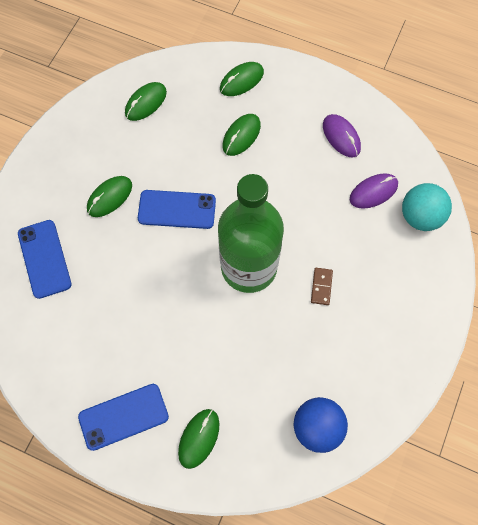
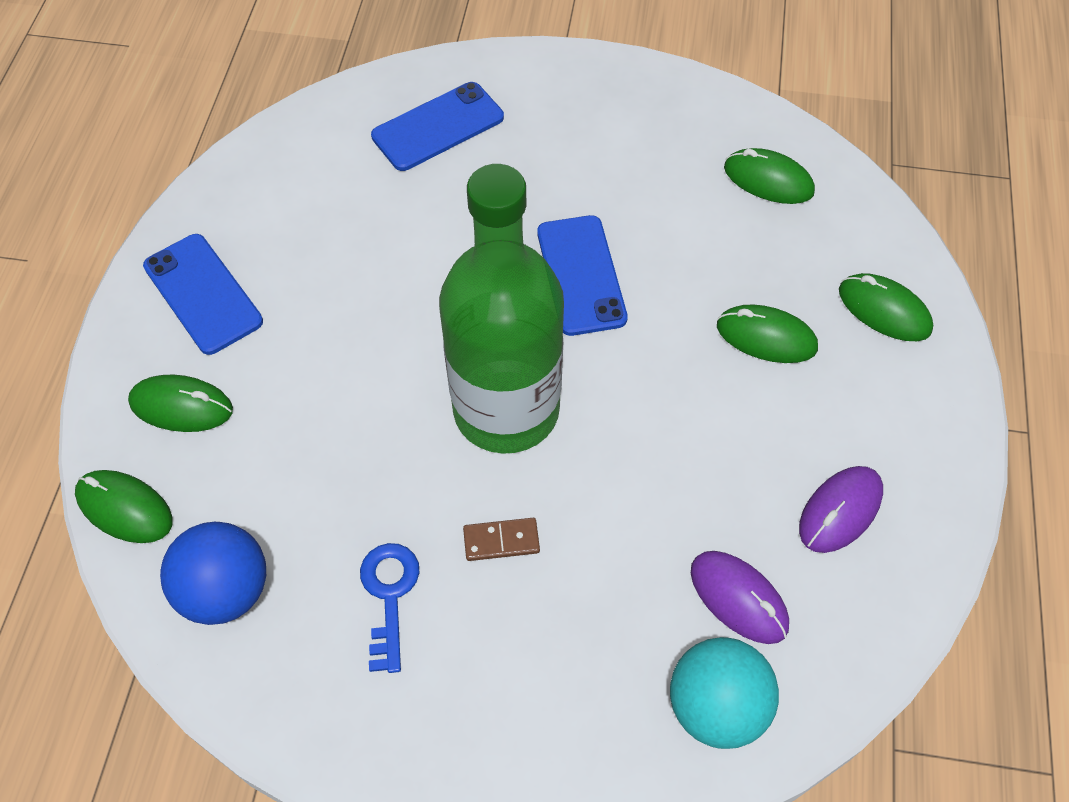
camera: 75 degrees right, 10 degrees down
(109, 197) = (570, 178): green mouse -> green mouse (125, 508)
(338, 346) = (389, 596): none -> blue key

